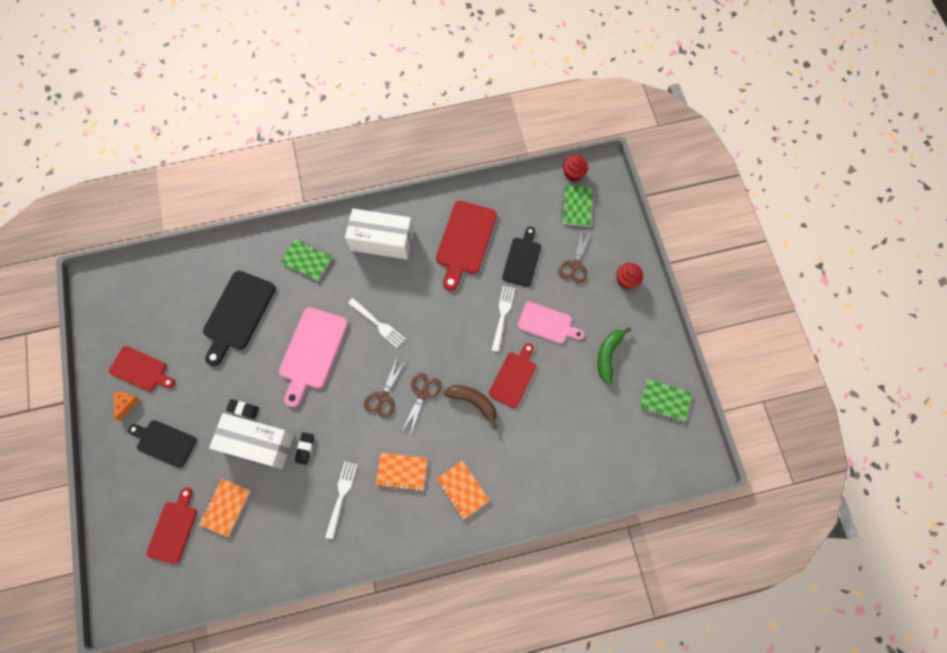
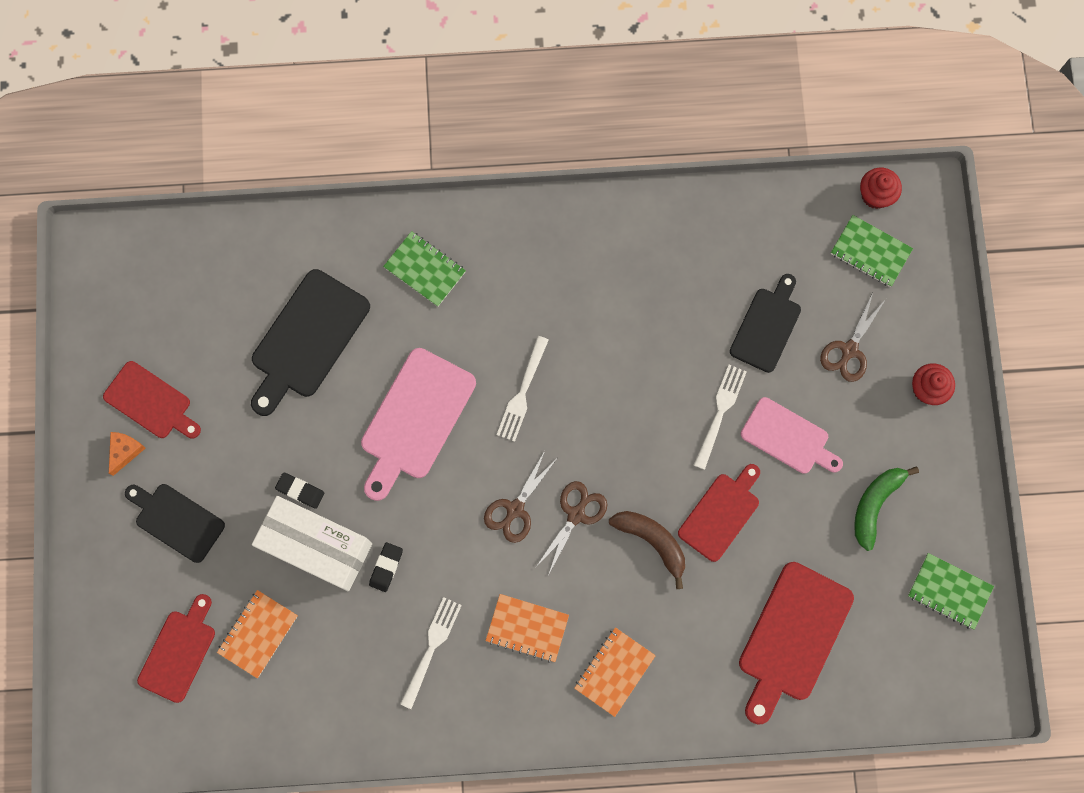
camera: 10 degrees right, 5 degrees up
(378, 324) = (522, 392): white fork -> white fork turned 60 degrees clockwise
(382, 241) = (548, 257): white box -> none
(462, 490) = (614, 671): orange notebook -> orange notebook turned 60 degrees clockwise
(465, 241) = (680, 280): red cutting board -> red cutting board (793, 637)
(576, 206) = (870, 252): green notebook -> green notebook turned 75 degrees counterclockwise

